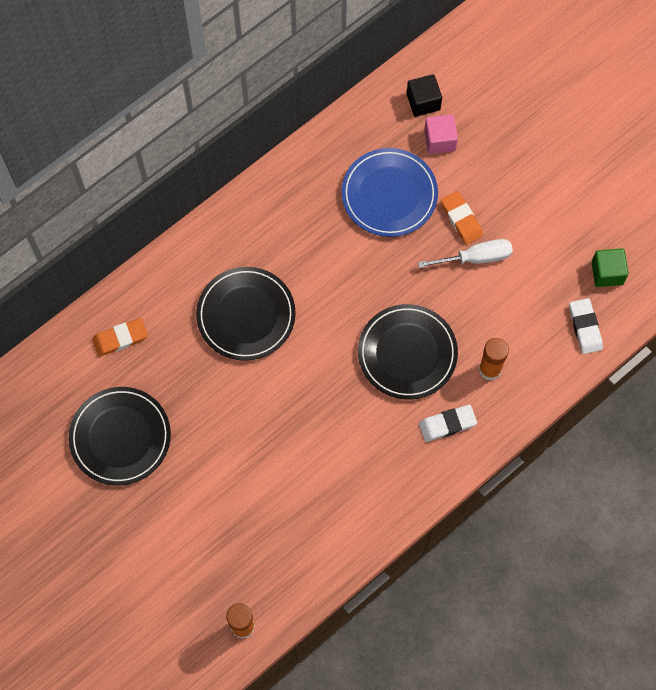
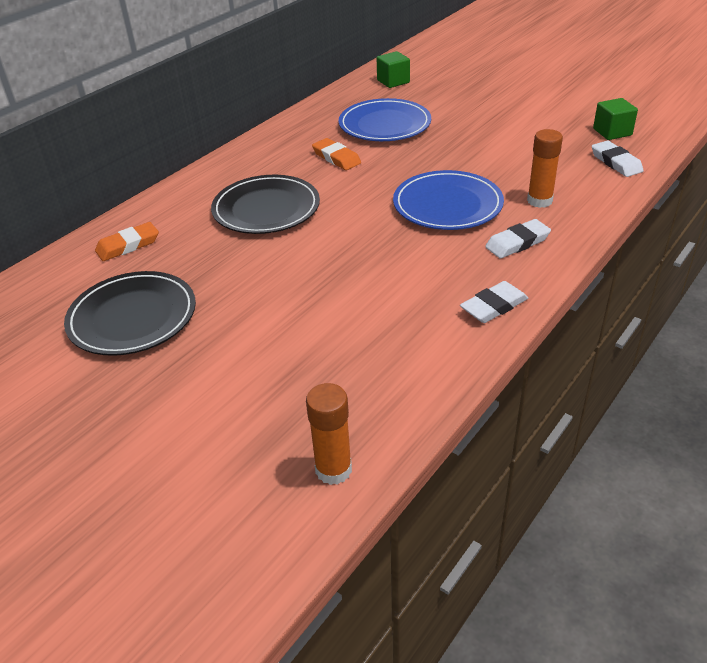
camera: 10 degrees left, 30 degrees down
(399, 498) = (494, 306): none -> white eraser
(407, 353) = (447, 205): black plate -> blue plate
(423, 102) = (393, 81): black cube -> green cube
(440, 140) = (417, 95): pink cube -> none
(461, 219) = (458, 126): orange eraser -> orange eraser (336, 158)
(476, 258) = (484, 143): white screwdriver -> none

